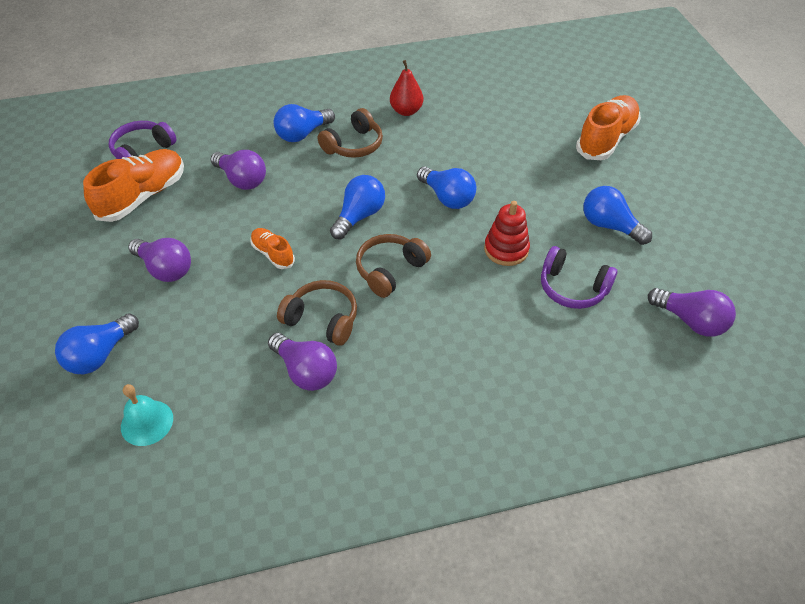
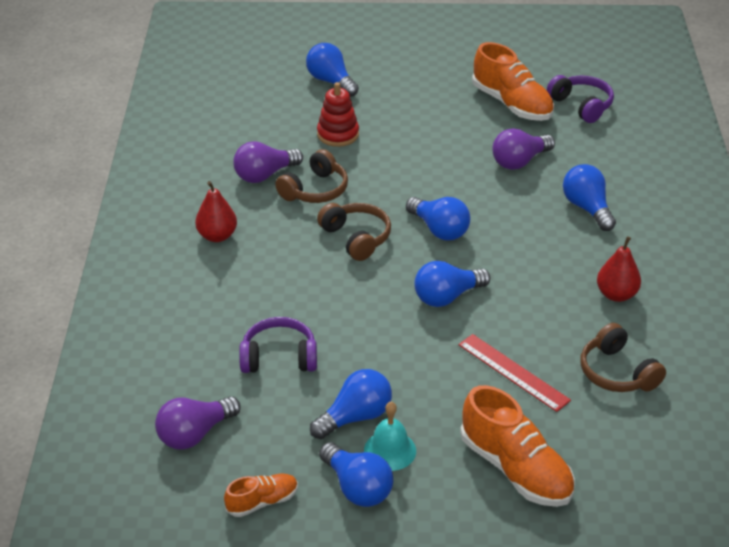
camera: 105 degrees right, 10 degrees down
(147, 422) = (257, 100): turquoise bell -> turquoise bell (390, 450)
(165, 269) = (411, 113): purple light bulb -> none
(273, 254) = (406, 171): orange shoe -> orange shoe (262, 502)
(354, 145) = (558, 242): brown headphones -> brown headphones (617, 372)
(425, 385) = (217, 236): none -> red pear
(506, 249) = (352, 322): red stacking toy -> red stacking toy (338, 134)
(515, 151) = (513, 372): none -> red ruler
(572, 288) = (279, 357): purple headphones -> purple headphones turned 45 degrees clockwise
(675, 211) = (357, 487): none -> blue light bulb

